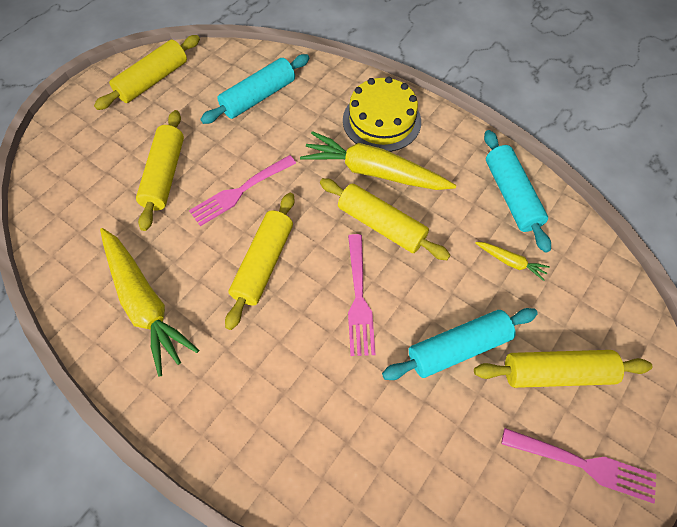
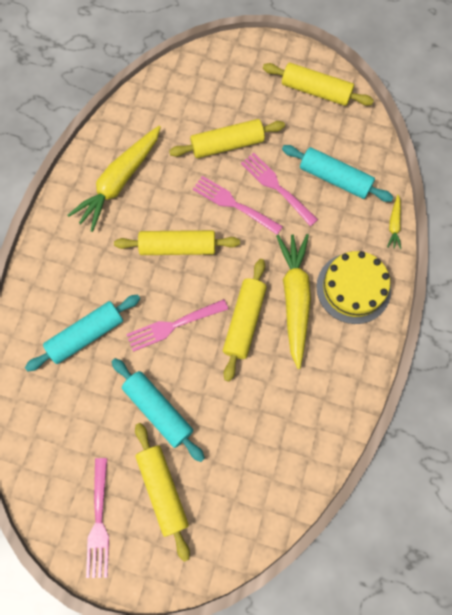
camera: 70 degrees right, 10 degrees up
(241, 147) = (276, 187): none -> pink fork
(510, 262) = (248, 435): yellow carrot -> yellow carrot (394, 225)
(511, 195) = (316, 421): turquoise rolling pin -> turquoise rolling pin (86, 335)

